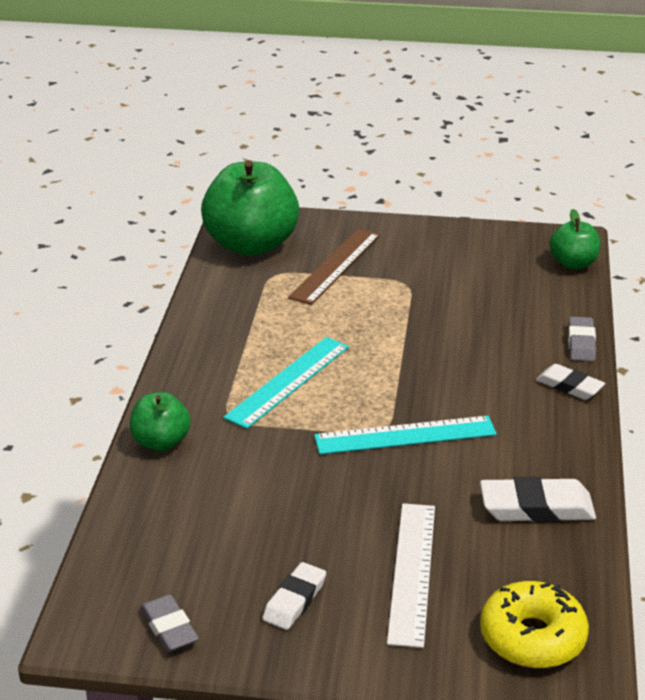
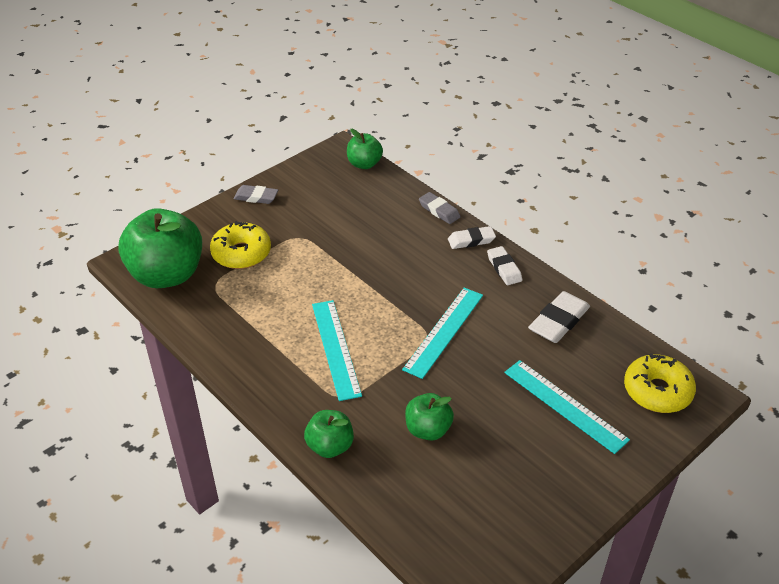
camera: 50 degrees left, 10 degrees up
(169, 628) = (515, 547): grey eraser -> grey eraser (256, 197)
(256, 492) = (428, 429): none -> green apple
(294, 600) = (543, 472): white eraser -> white eraser (504, 268)
(335, 266) = (241, 253): brown ruler -> yellow donut
(411, 572) = (564, 405): white ruler -> turquoise ruler

